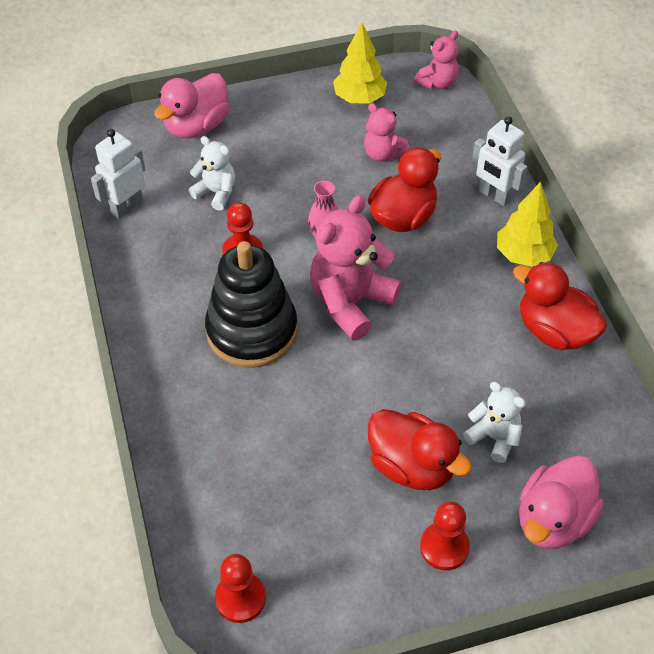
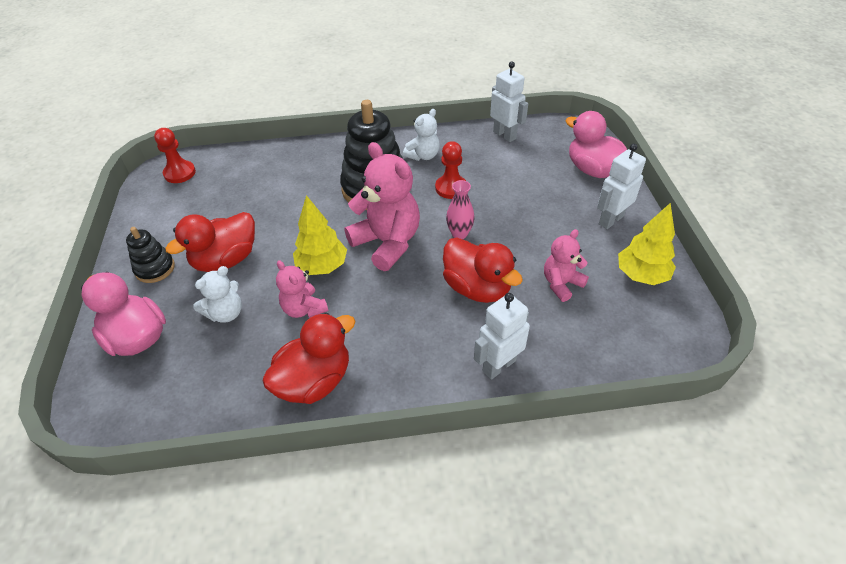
camera: 100 degrees right, 5 degrees down
(216, 193) = (516, 177): white teddy bear -> white teddy bear (423, 156)
(282, 116) = (610, 220): none -> white robot
(437, 82) = (676, 344): pink teddy bear -> pink teddy bear (304, 309)
(444, 547) = (155, 268): red pawn -> black stacking toy
(523, 255) = (414, 375): yellow tree -> yellow tree (322, 266)

